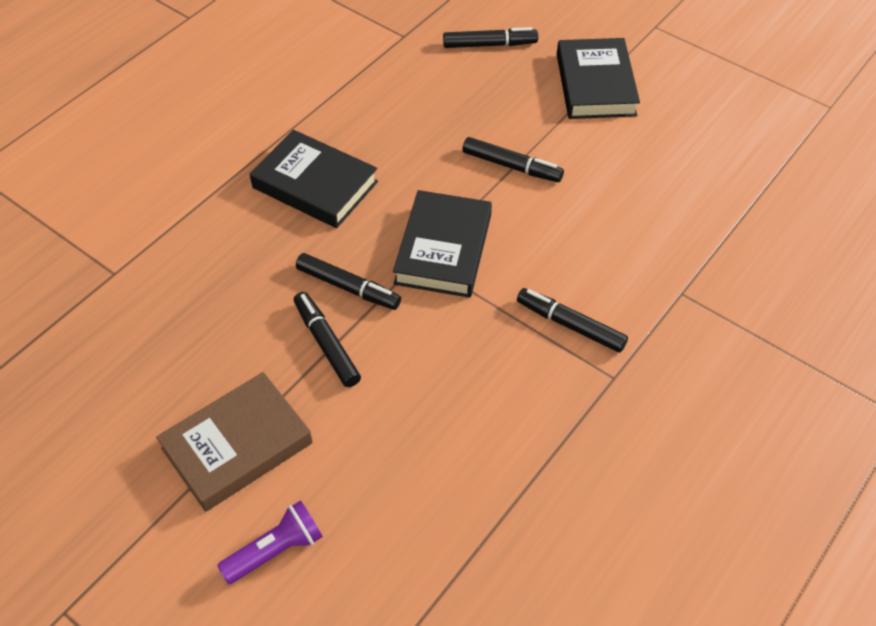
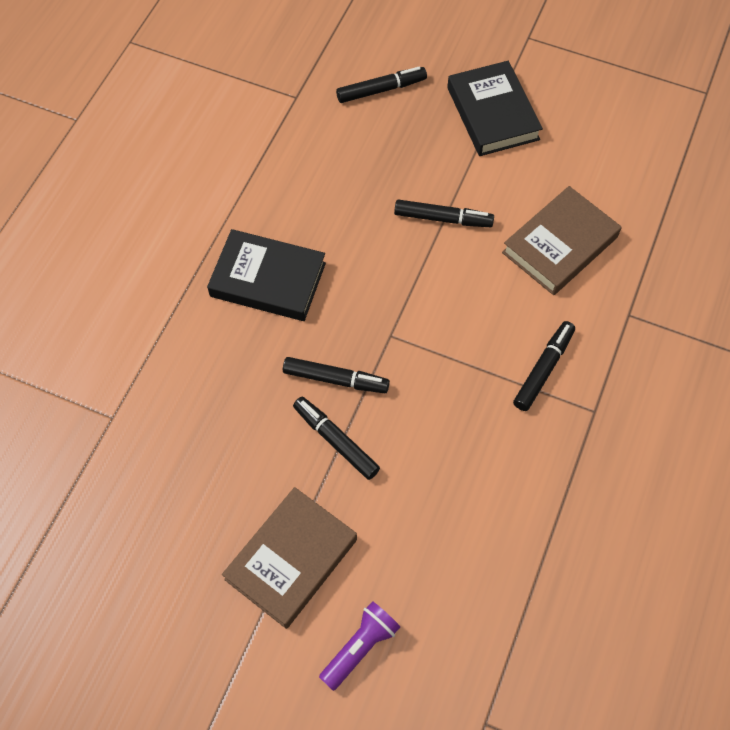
camera: 15 degrees left, 10 degrees up
(443, 249) = (408, 320): black book -> none
(570, 325) = (543, 369): black marker -> black marker turned 105 degrees clockwise
(627, 213) = (559, 245): none -> brown book

